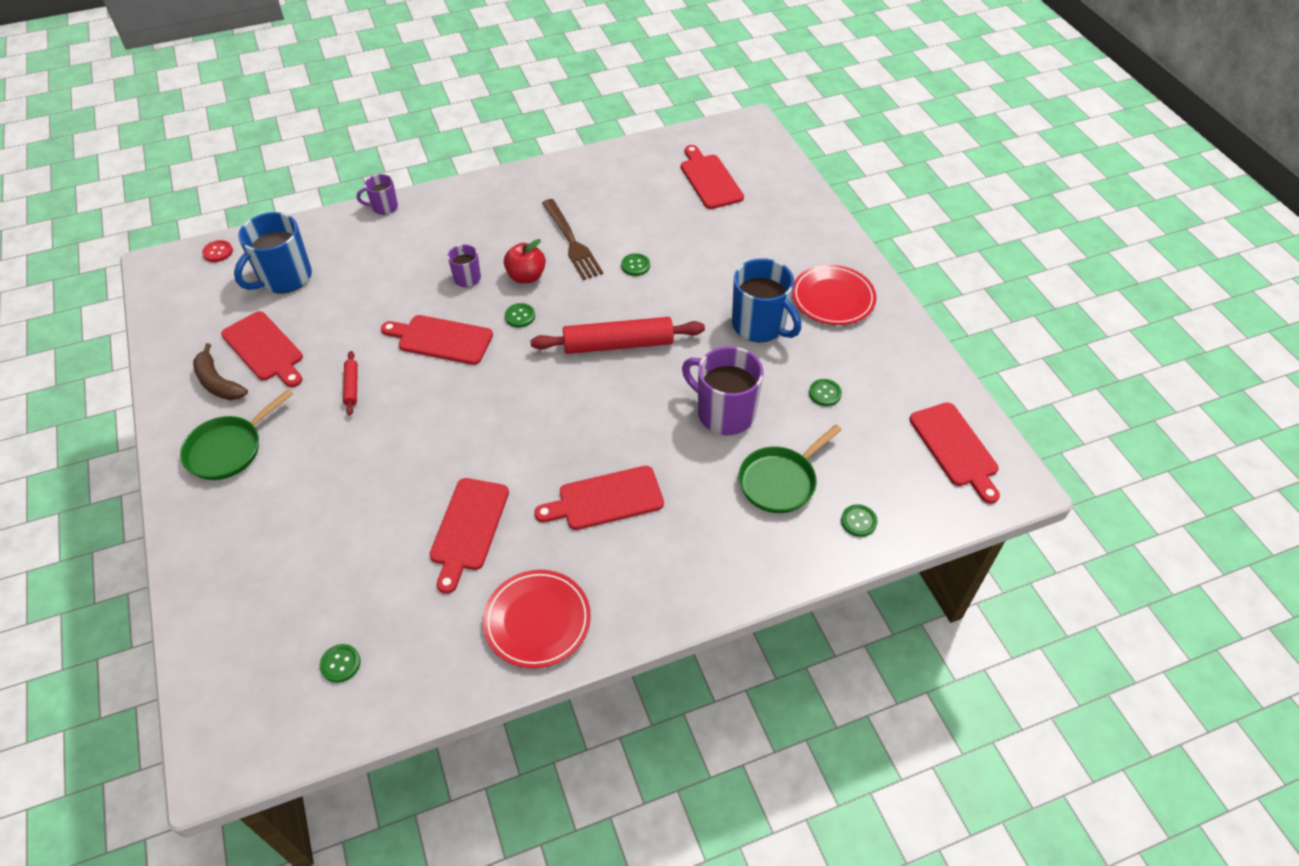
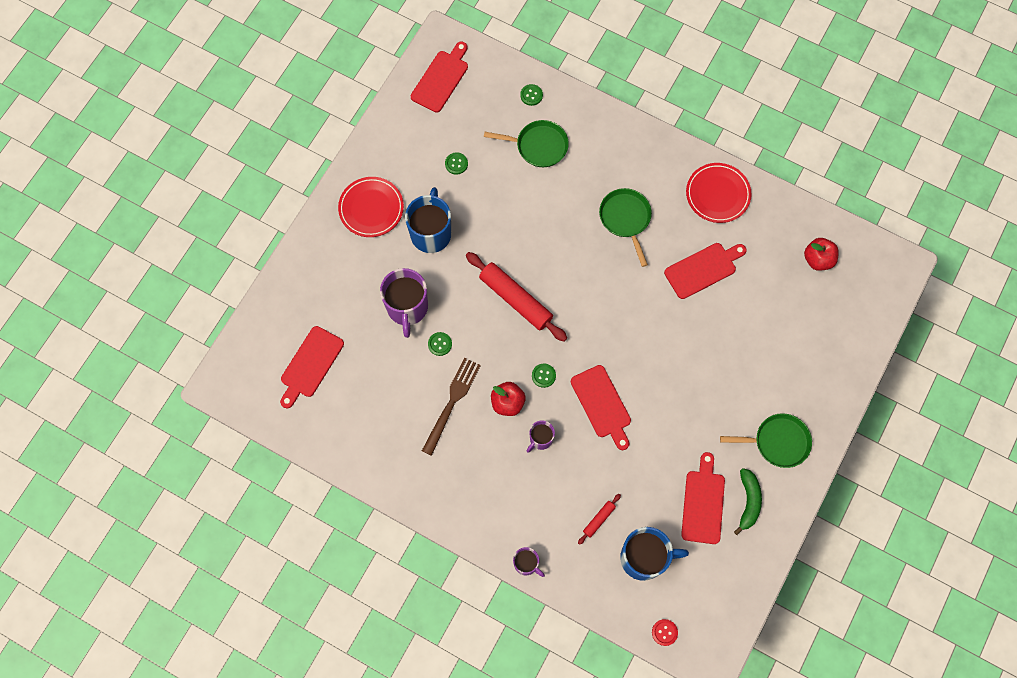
camera: 130 degrees left, 20 degrees up
(218, 382) = (748, 502): brown banana -> green banana
(340, 664) = (818, 259): green button -> red apple
(352, 386) = (680, 420): red rolling pin -> red rolling pin (599, 519)
(606, 499) = (626, 219): red cutting board -> green pan
(724, 413) = (516, 204): purple mug -> purple mug (407, 308)

